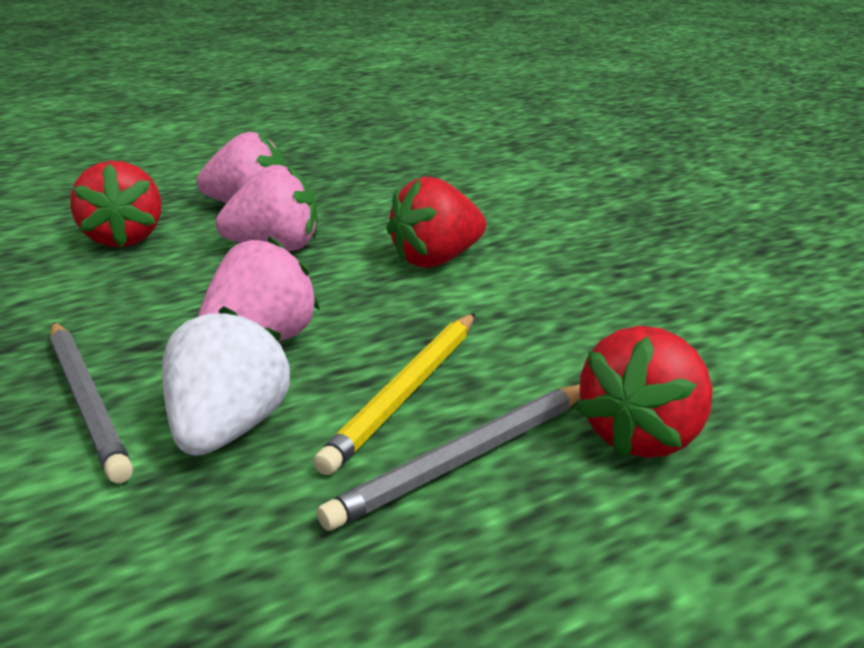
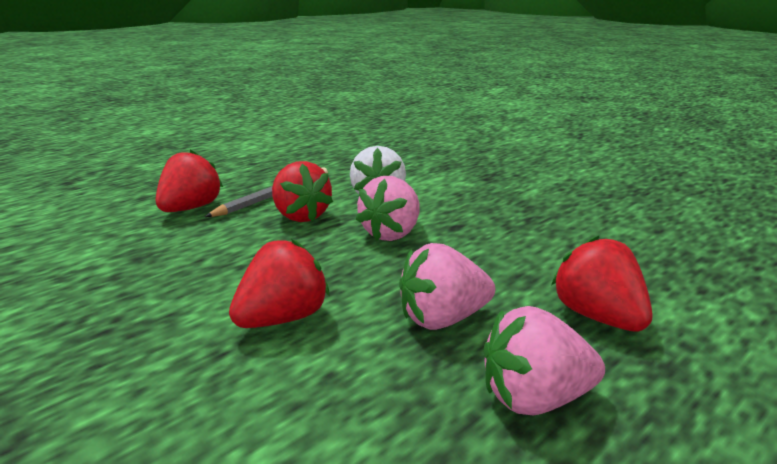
camera: 170 degrees right, 0 degrees up
(86, 401) = (451, 200): grey pencil -> none
(406, 392) = (301, 215): yellow pencil -> red strawberry

